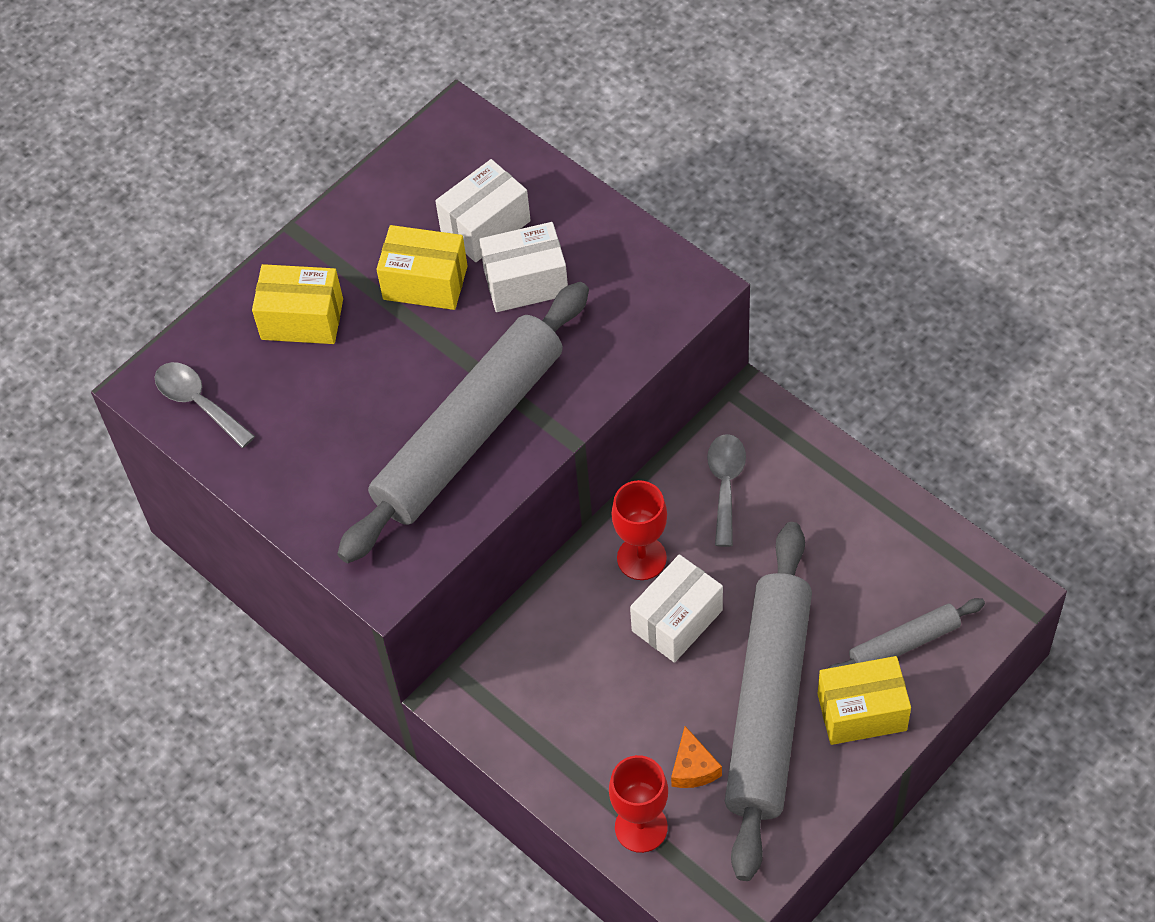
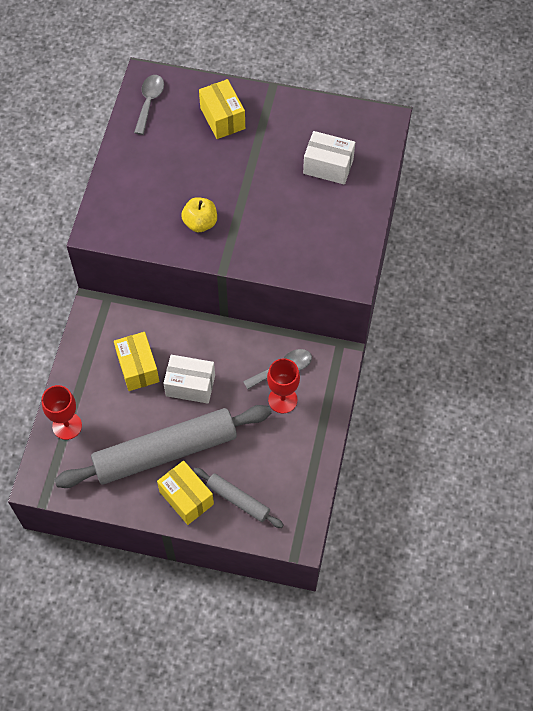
camera: 55 degrees right, 5 degrees up
(425, 282) = (277, 158): yellow box -> yellow box (138, 368)
(469, 433) = (200, 223): grey rolling pin -> yellow apple
(526, 282) = (305, 202): white box -> none
(641, 558) = (217, 351): red goblet -> red goblet (282, 400)
(693, 767) = (112, 433): orange cheese -> none

